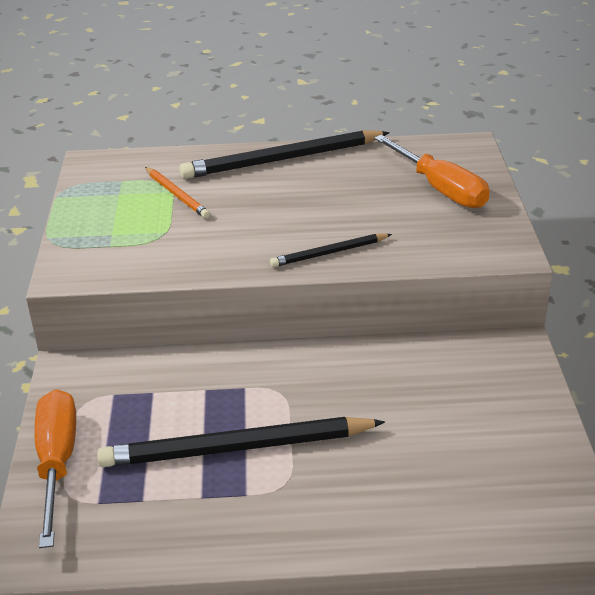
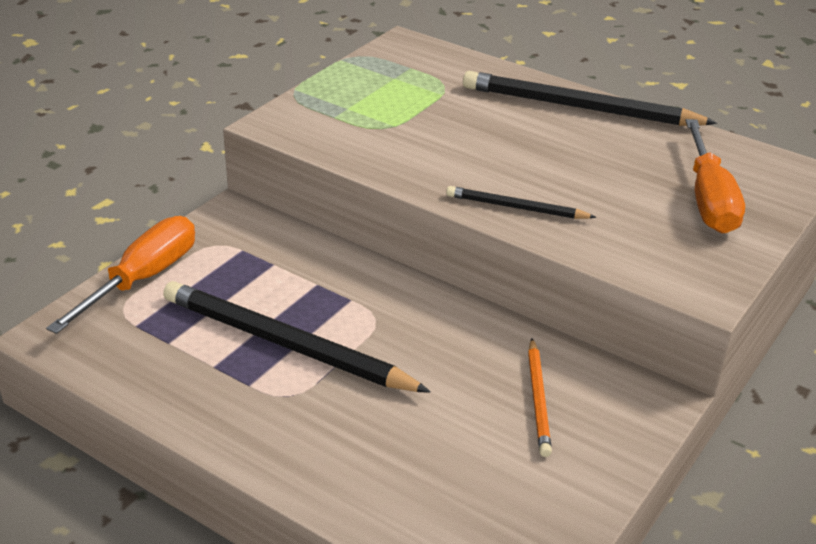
camera: 35 degrees right, 0 degrees up
(176, 195) = (442, 98): orange pencil -> orange pencil (538, 399)

